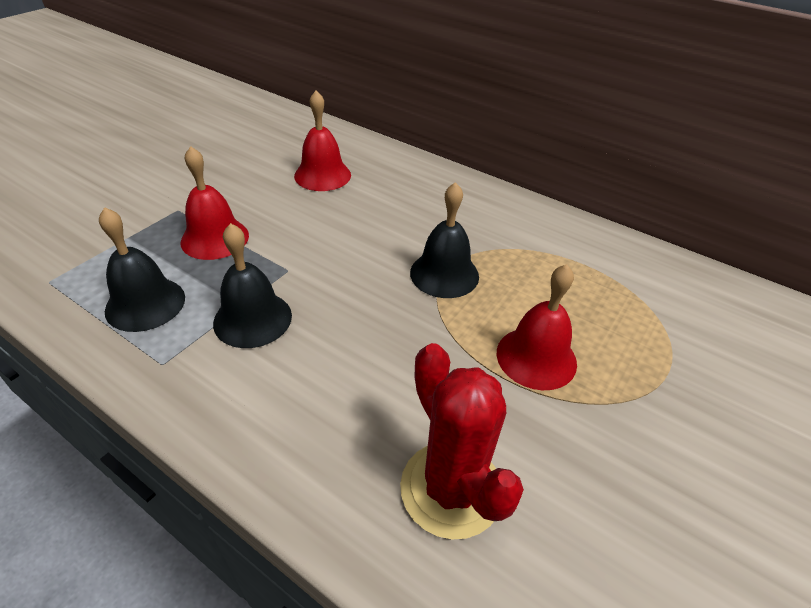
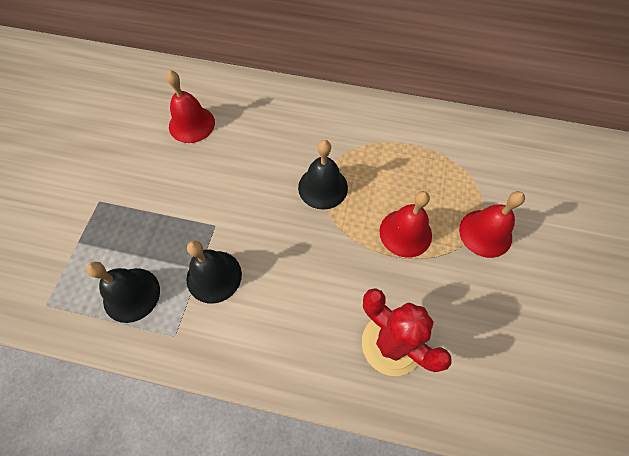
camera: 20 degrees left, 20 degrees up
(215, 238) = (145, 217): red bell -> red bell (485, 233)

